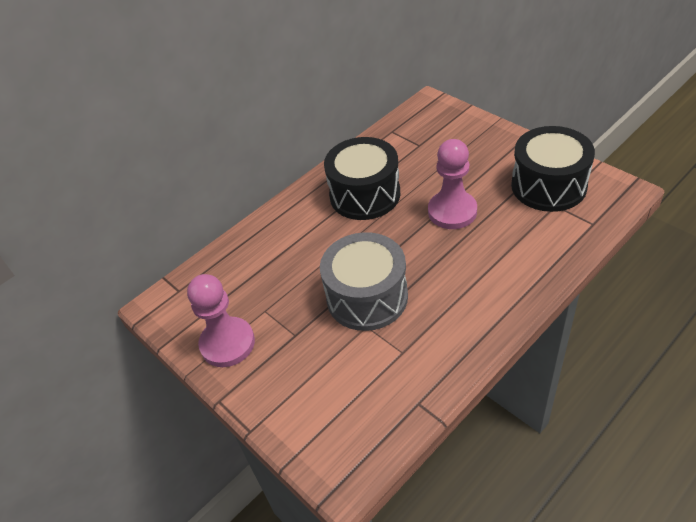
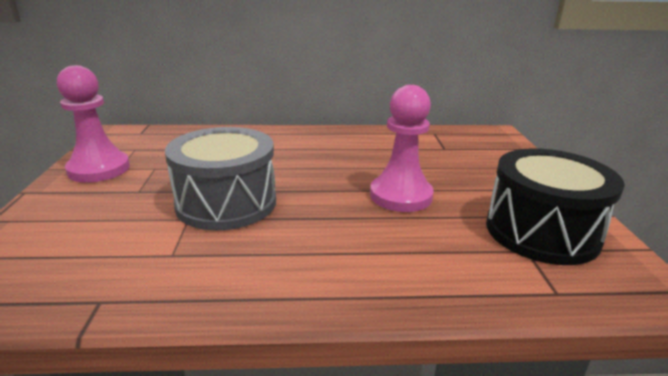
camera: 35 degrees right, 20 degrees down
(365, 194) = (346, 151): black drum -> none

